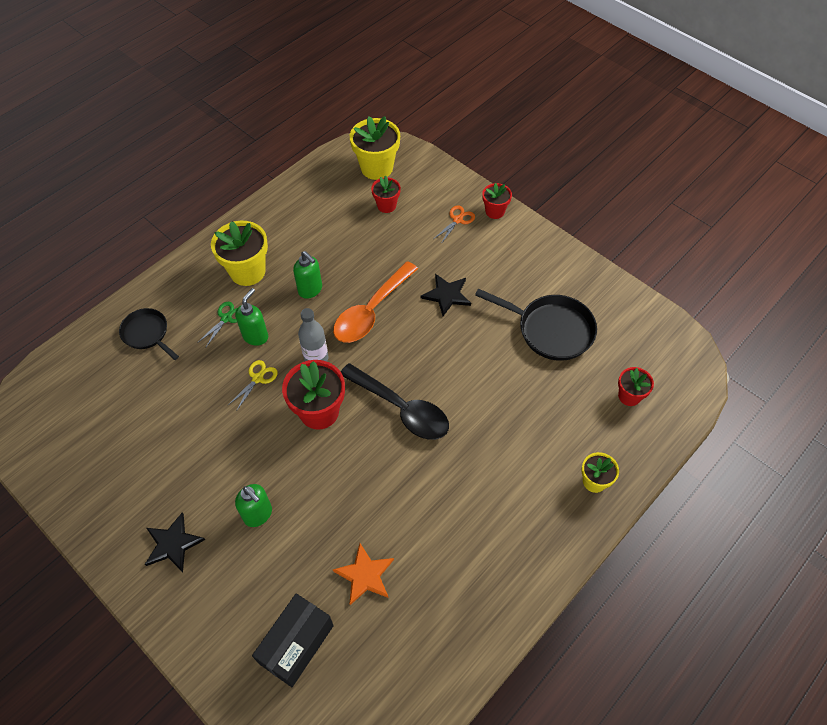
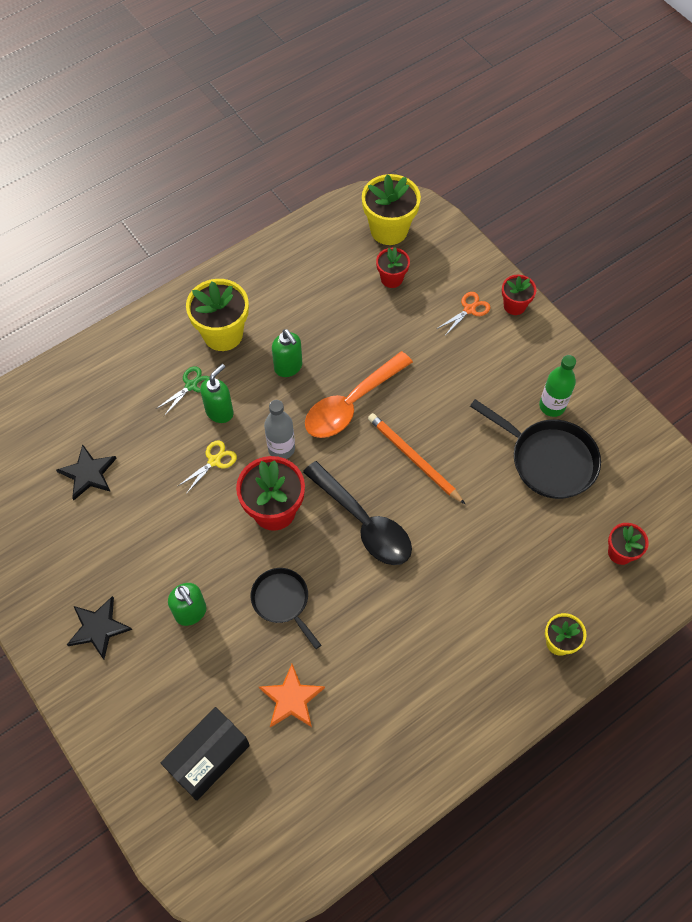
camera: 10 degrees right, 5 degrees up
(147, 334) = (104, 389): black pan -> black pan (282, 601)
(434, 348) = (413, 459): none -> orange pencil
(447, 295) = (439, 399): black star -> black star (88, 473)
(544, 286) = (552, 406): none -> green bottle

